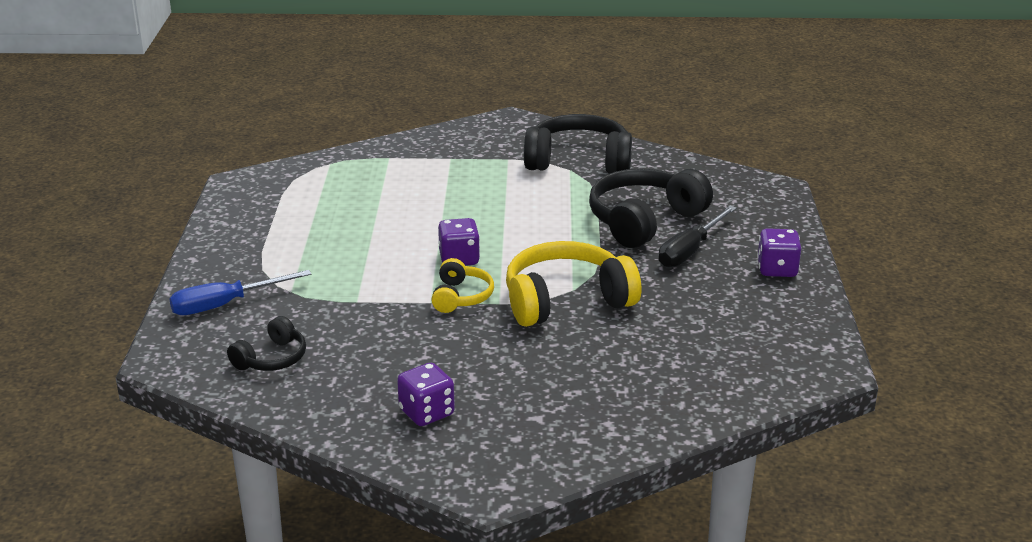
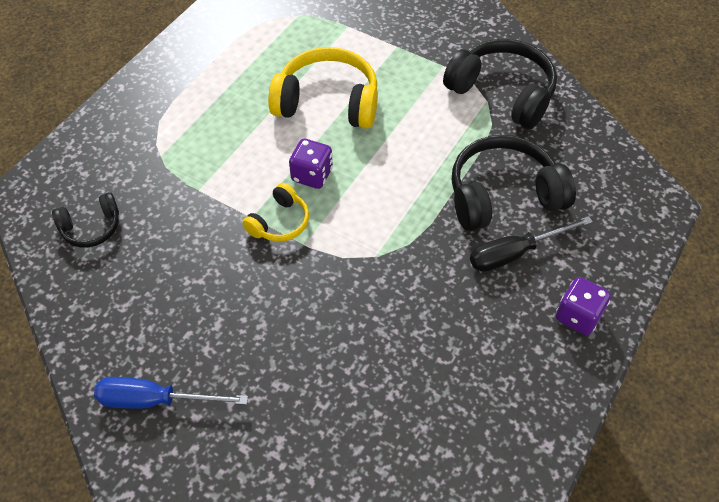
camera: 30 degrees right, 25 degrees up
(225, 305) = (105, 150): blue screwdriver -> blue screwdriver (155, 400)
(426, 413) = (152, 349): purple dice -> none
(566, 301) = (359, 268): yellow headphones -> yellow headphones (327, 102)

